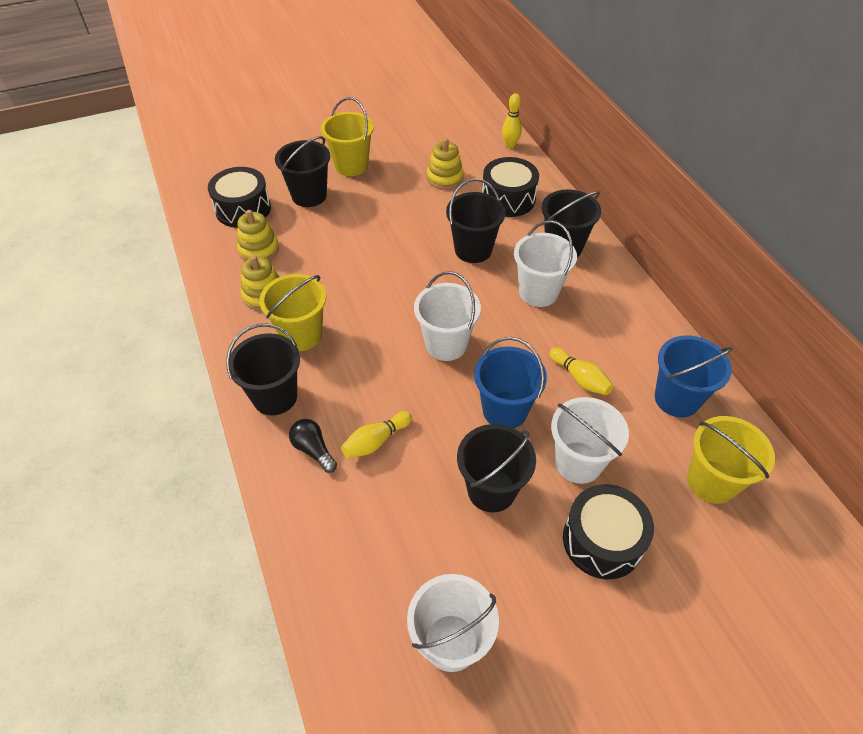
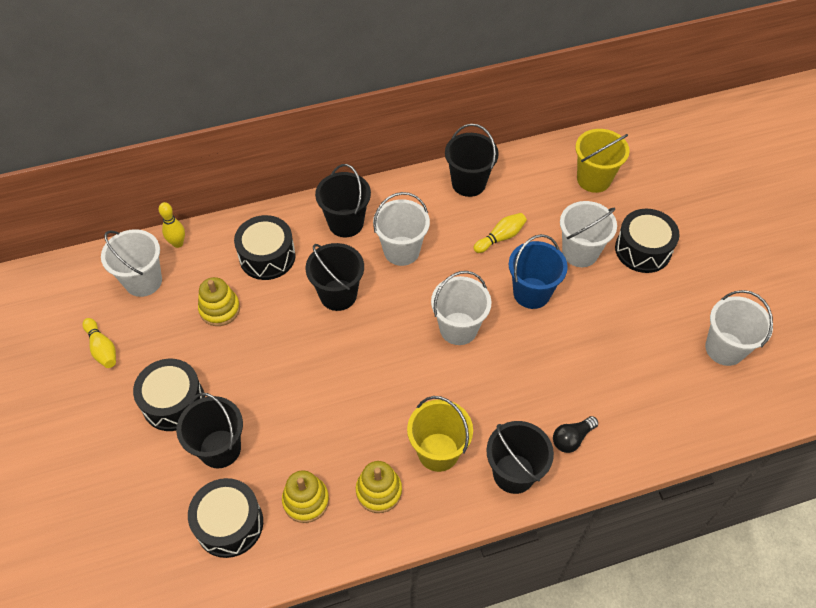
camera: 85 degrees left, 5 degrees up
(351, 166) = (173, 402): yellow bucket -> black drum
(376, 441) = (562, 389): yellow bowling pin -> yellow bowling pin (102, 348)
(466, 133) = (143, 281): none -> white bucket
(491, 490) = (606, 311): black bucket -> black bucket (468, 183)
(677, 399) = (522, 181): blue bucket -> none

